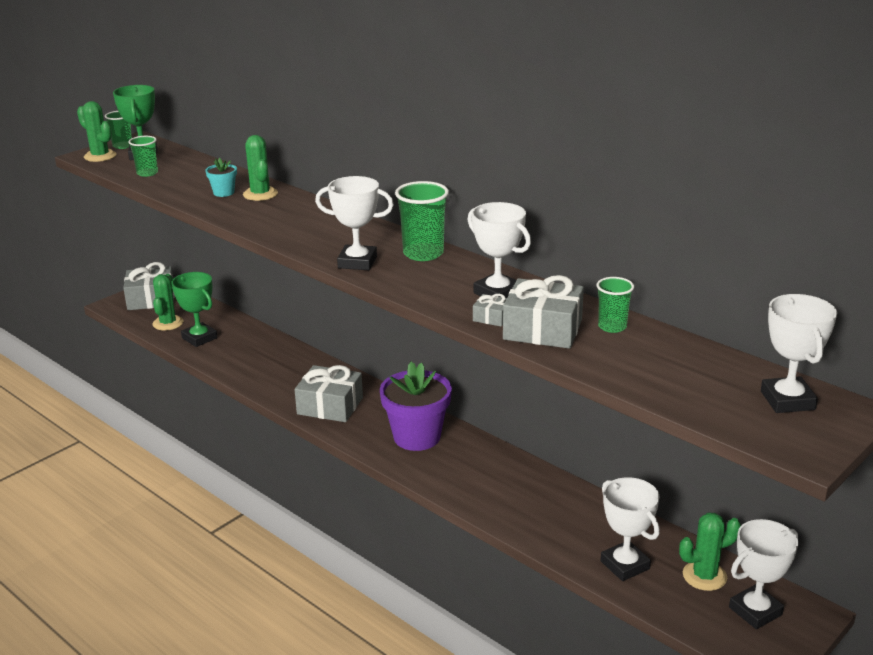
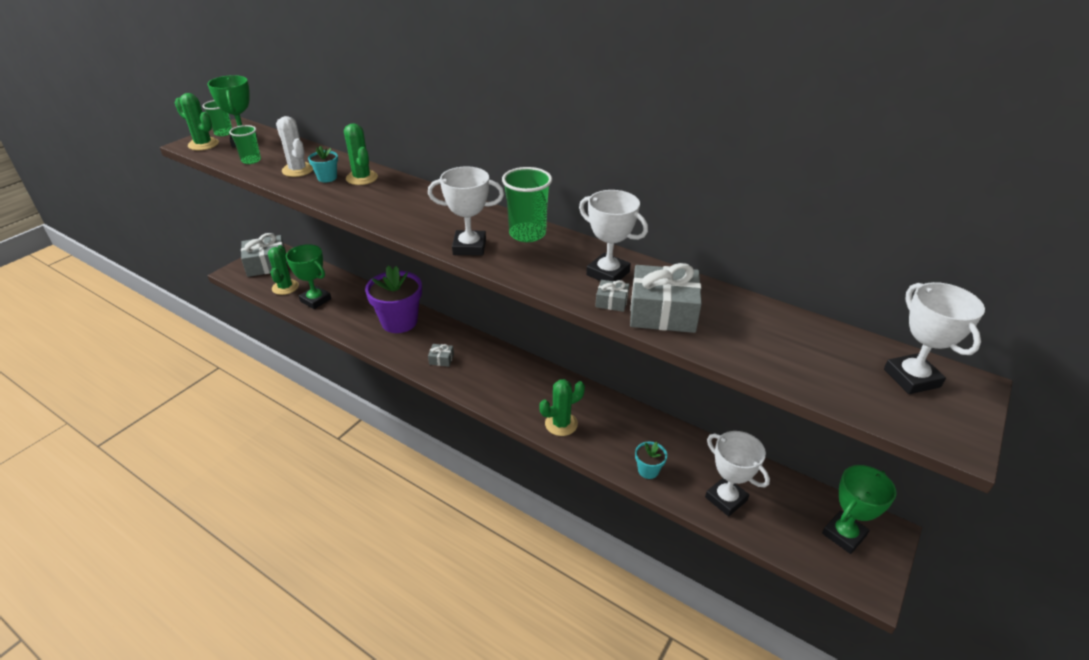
camera: 10 degrees left, 10 degrees up
(194, 184) = (298, 170): none -> white cactus
(330, 406) = (441, 359): grey gift -> grey gift, size x0.46
(417, 437) = (522, 384): purple flower pot -> purple flower pot (399, 322)
(541, 530) = (648, 470): none -> turquoise flower pot
(612, 326) = (723, 304): green cup -> none
(704, 576) = (793, 503): green cactus -> green cactus (561, 424)
(755, 611) = (844, 535): white trophy -> green trophy

